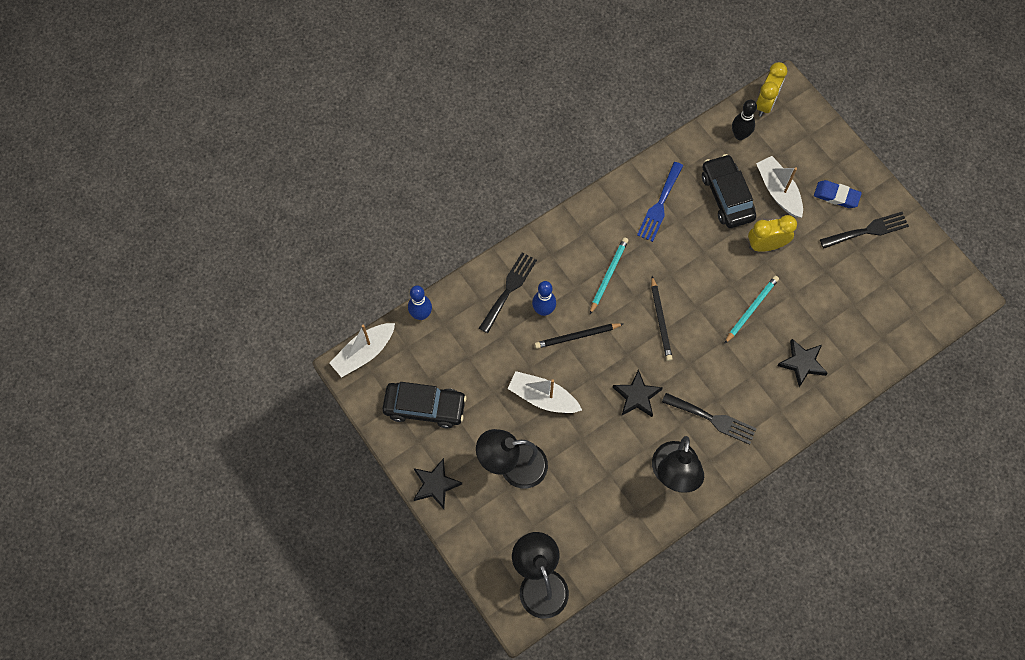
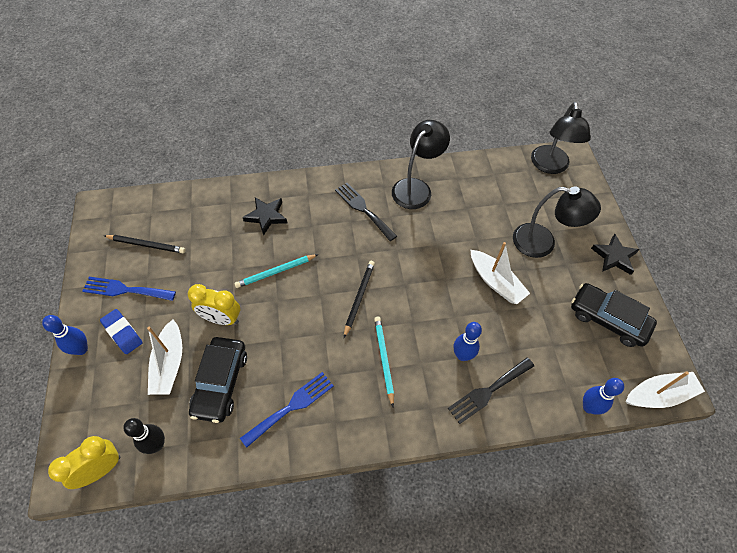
camera: 155 degrees left, 10 degrees down
(577, 336) = (441, 317): black pencil -> black pencil (146, 245)
(608, 275) = (383, 359): turquoise pencil -> turquoise pencil turned 120 degrees clockwise
(637, 396) = (414, 249): black star -> none
(856, 169) = (81, 349): none -> blue bowling pin
(868, 230) = (125, 290): black fork -> blue fork

